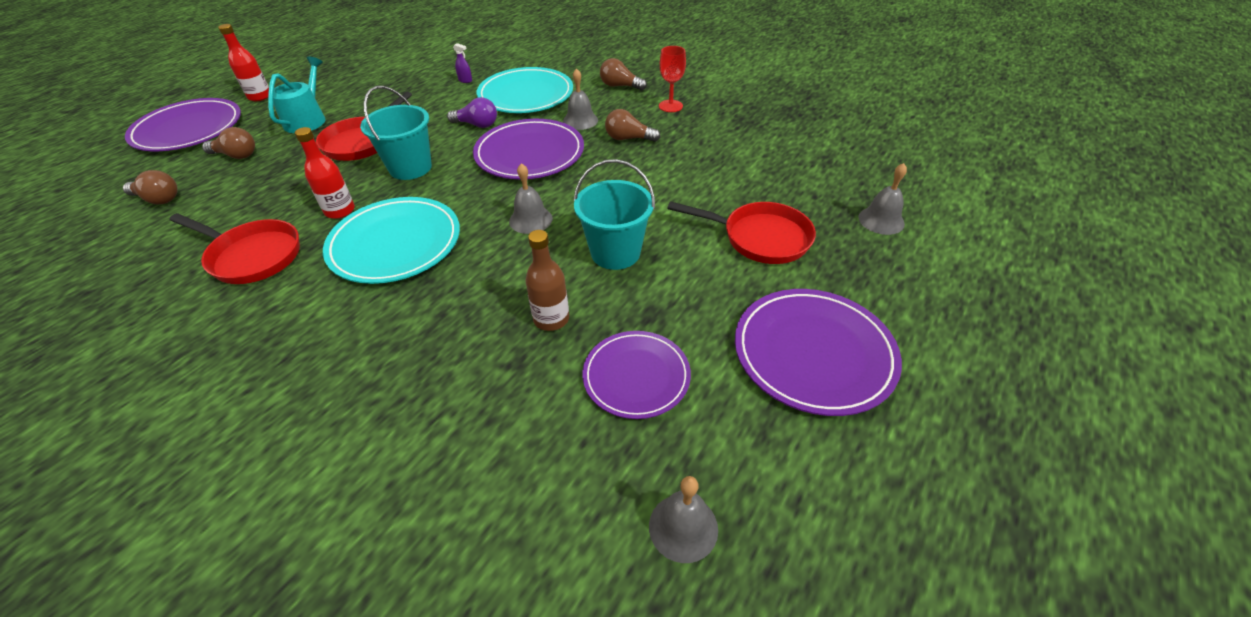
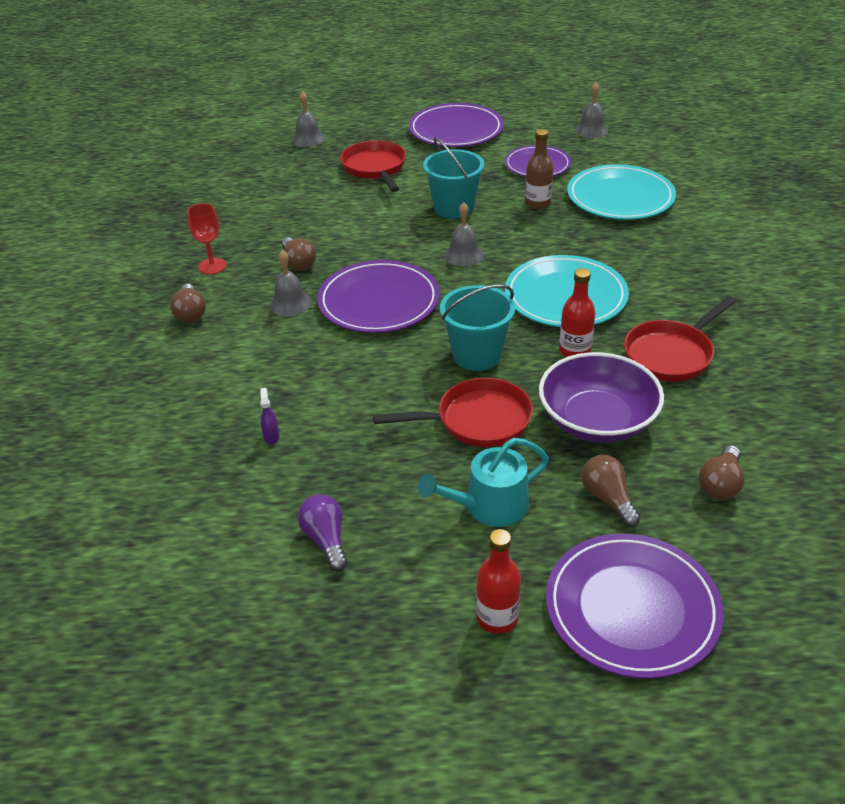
camera: 125 degrees left, 5 degrees down
(158, 199) = (720, 484): brown light bulb -> brown light bulb turned 135 degrees counterclockwise
(252, 256) = (671, 354): red pan -> red pan turned 120 degrees counterclockwise
(279, 183) = (597, 420): none -> purple bowl
(477, 125) = (362, 362): purple light bulb -> purple light bulb (326, 540)
(526, 95) = (267, 366): turquoise plate -> turquoise plate (620, 197)

